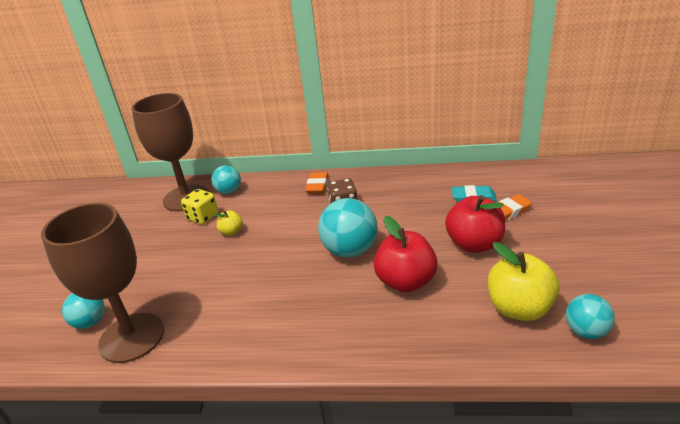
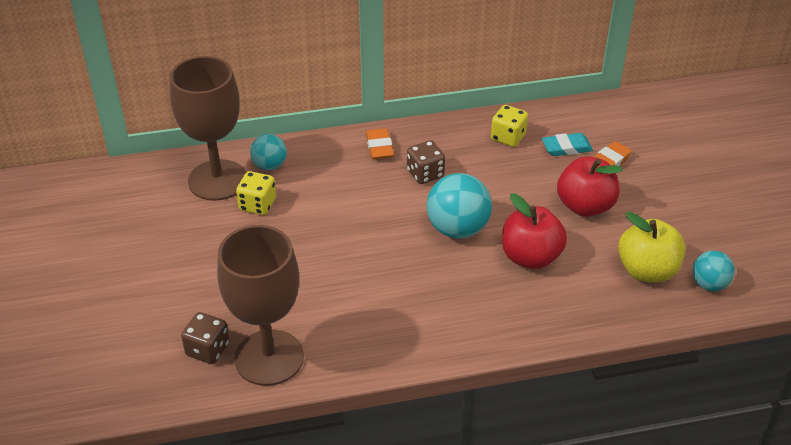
camera: 20 degrees left, 10 degrees up
(90, 322) = (208, 349): turquoise ball -> brown dice
(231, 232) = (307, 221): yellow apple -> none
(425, 186) = (508, 137): none -> yellow dice

